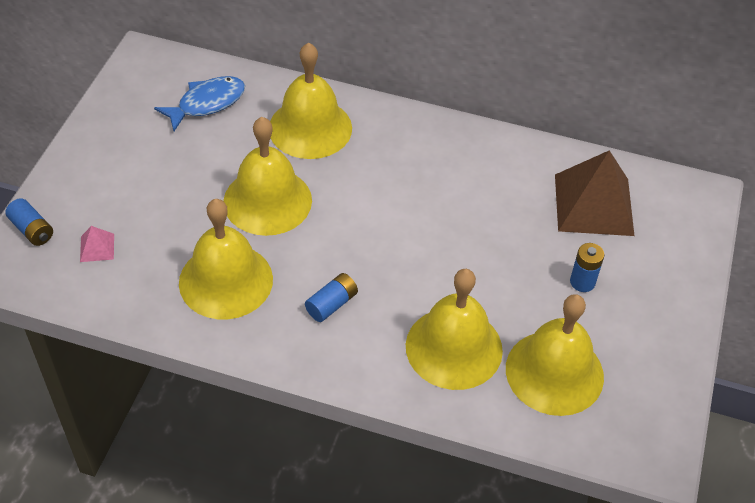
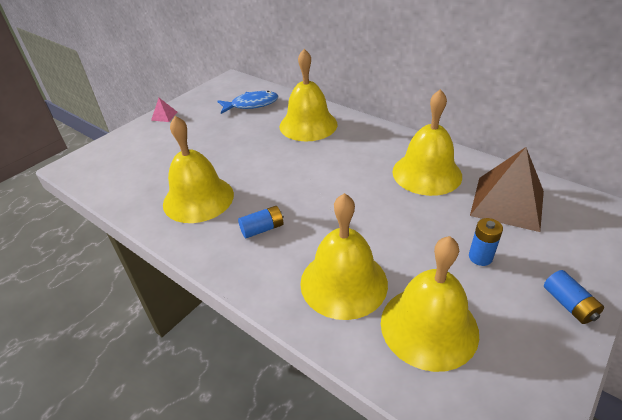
camera: 25 degrees right, 10 degrees down
(32, 230) = (105, 149): blue battery -> blue battery (568, 304)
(97, 247) = (133, 165): pink pyramid -> pink pyramid (164, 116)
(267, 201) = (256, 158): yellow bell -> yellow bell (427, 173)

